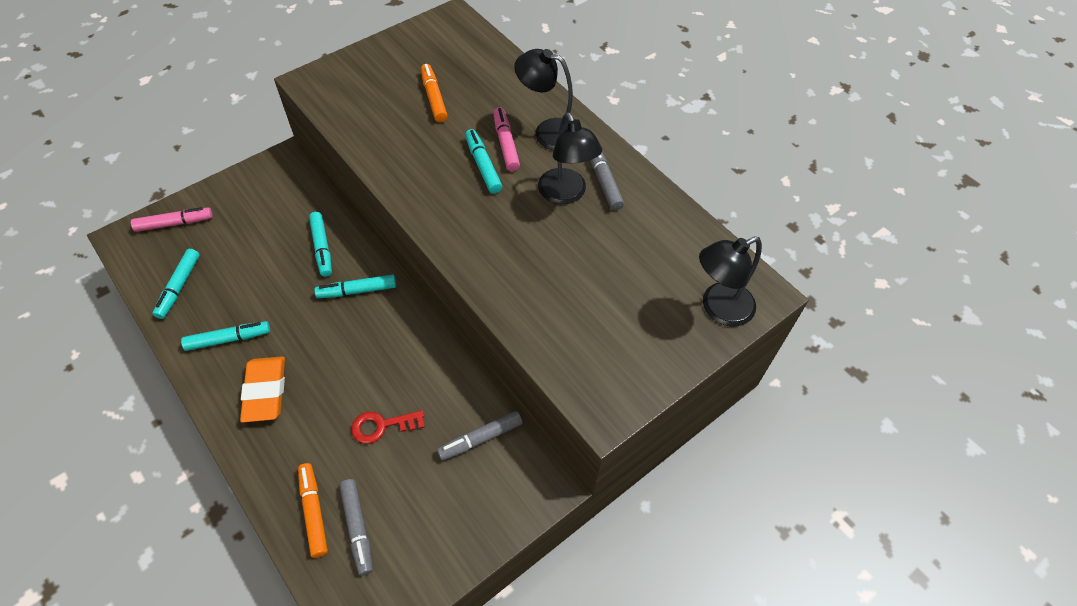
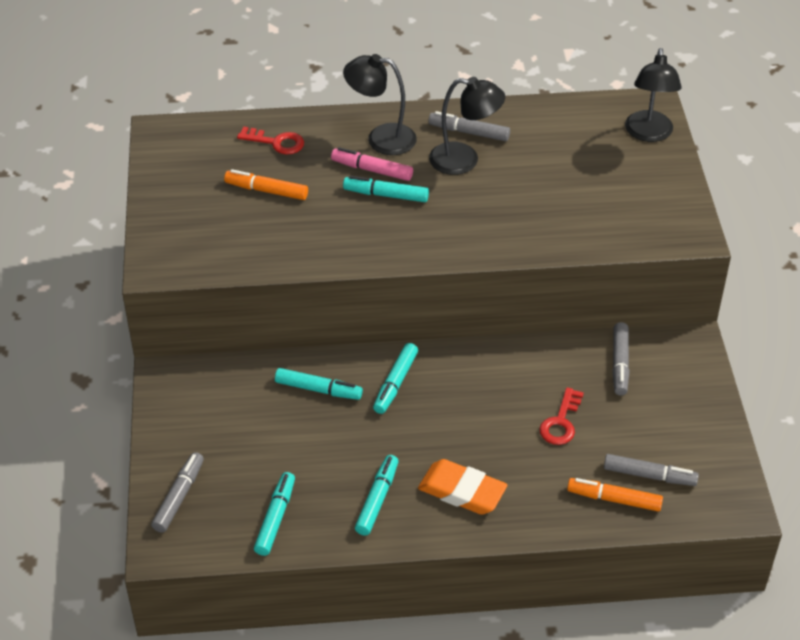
camera: 55 degrees left, 10 degrees down
(174, 223) = (179, 497): pink marker -> grey marker
(179, 287) = (275, 518): turquoise marker -> turquoise marker turned 120 degrees counterclockwise
(492, 77) = (276, 142): none -> red key
(548, 132) = (381, 138): black lamp -> black lamp turned 45 degrees clockwise

